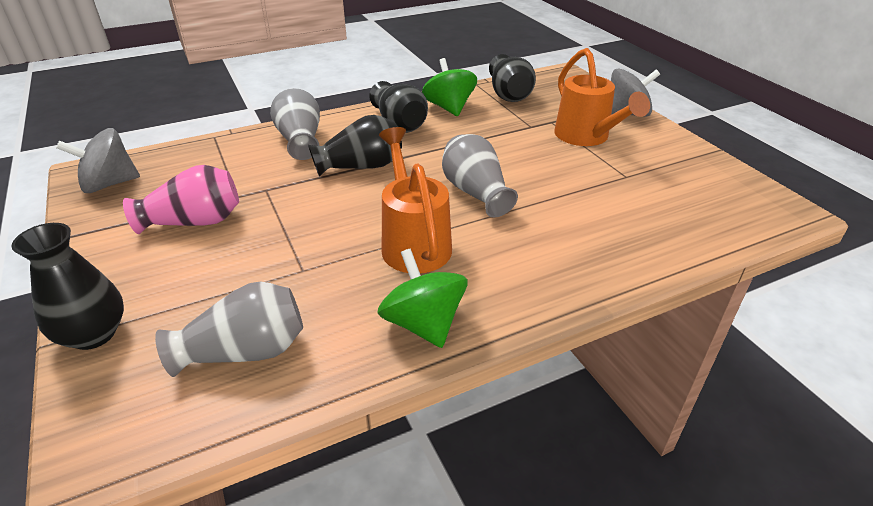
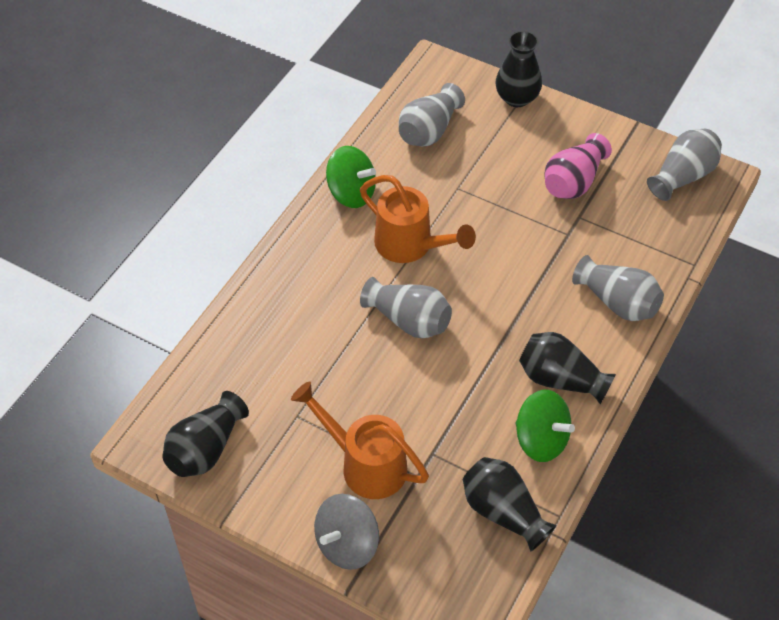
camera: 145 degrees right, 15 degrees up
(109, 184) = (683, 176): grey spinning top -> grey vase
(361, 166) = (528, 299): black vase -> black vase (206, 449)

